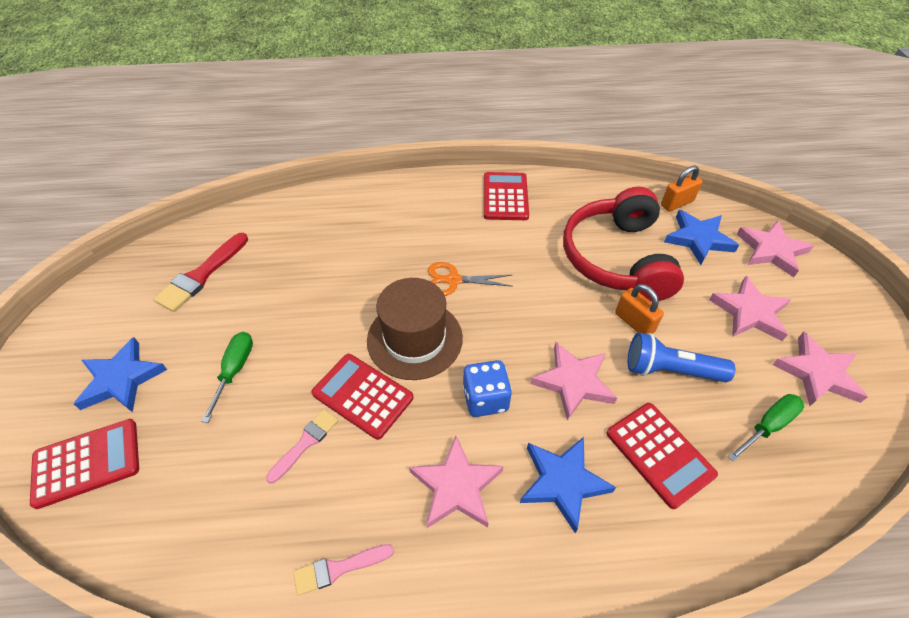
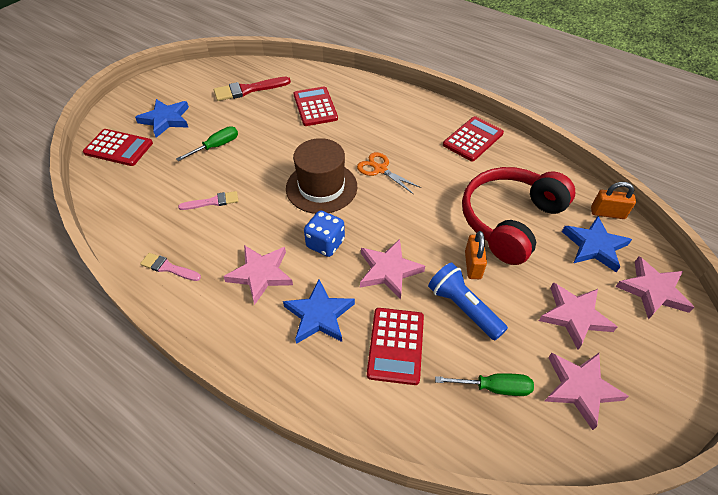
camera: 40 degrees right, 0 degrees up
(362, 396) = (263, 198): red calculator -> red calculator (315, 107)

